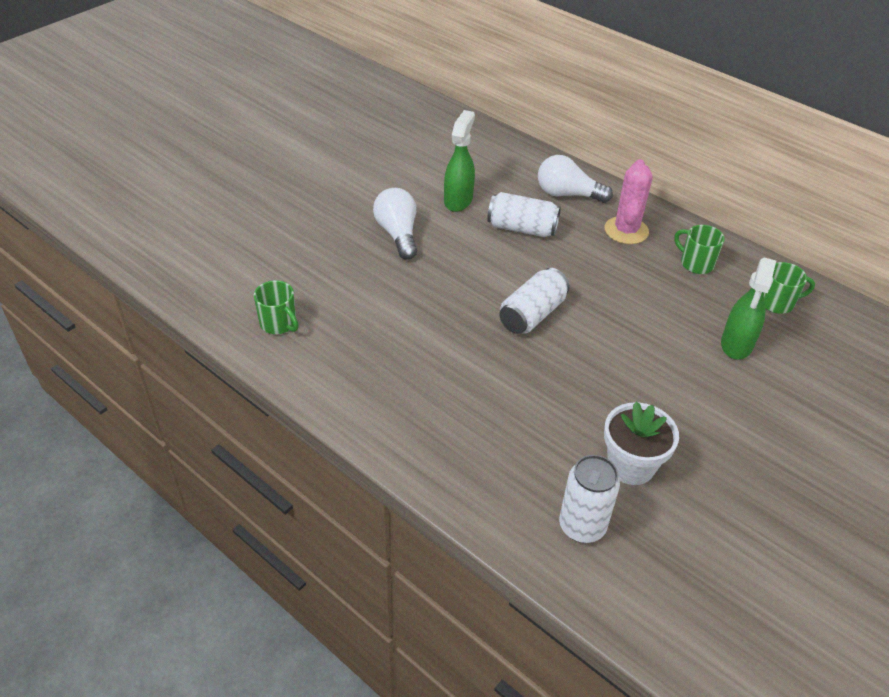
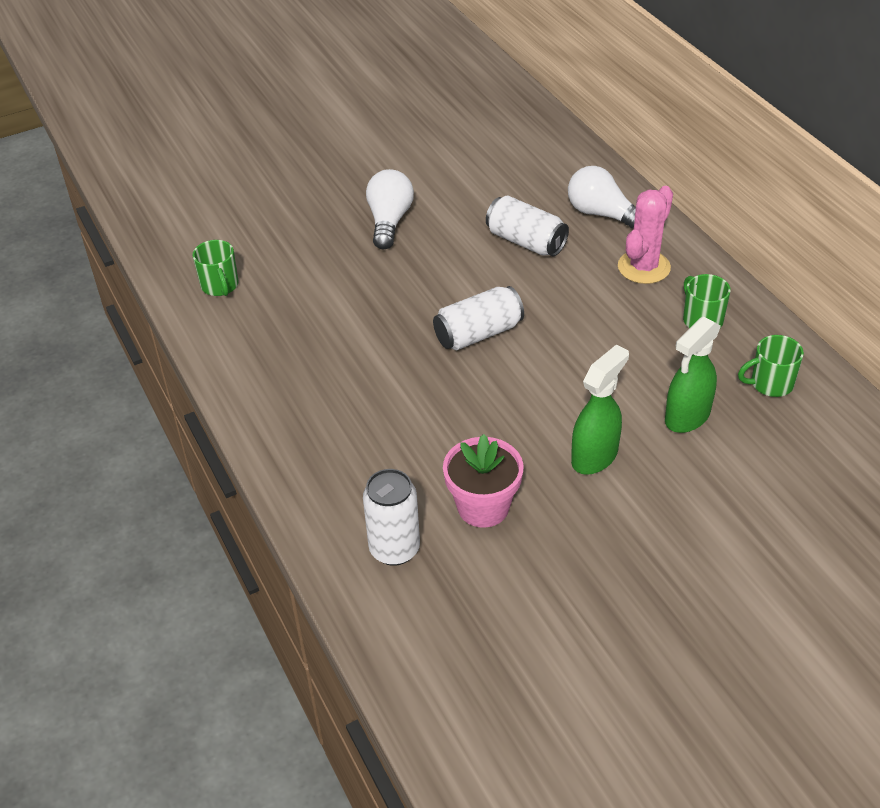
camera: 25 degrees right, 0 degrees up
(458, 200) = (475, 198): green spray bottle -> green spray bottle (595, 456)
(631, 465) = (483, 507): white flower pot -> pink flower pot
(777, 303) = (770, 384): green mug -> green mug turned 150 degrees clockwise

